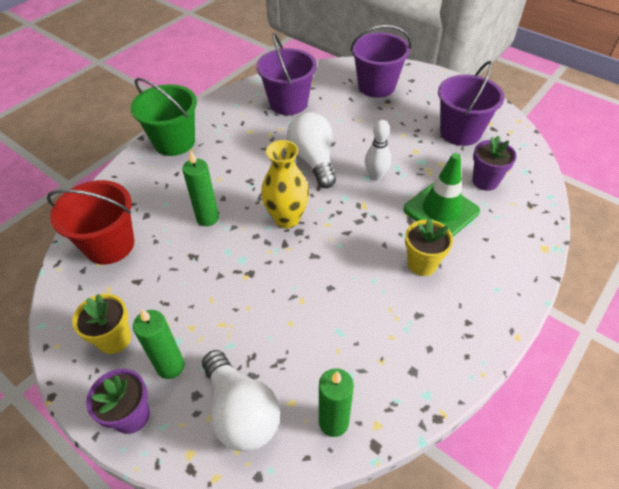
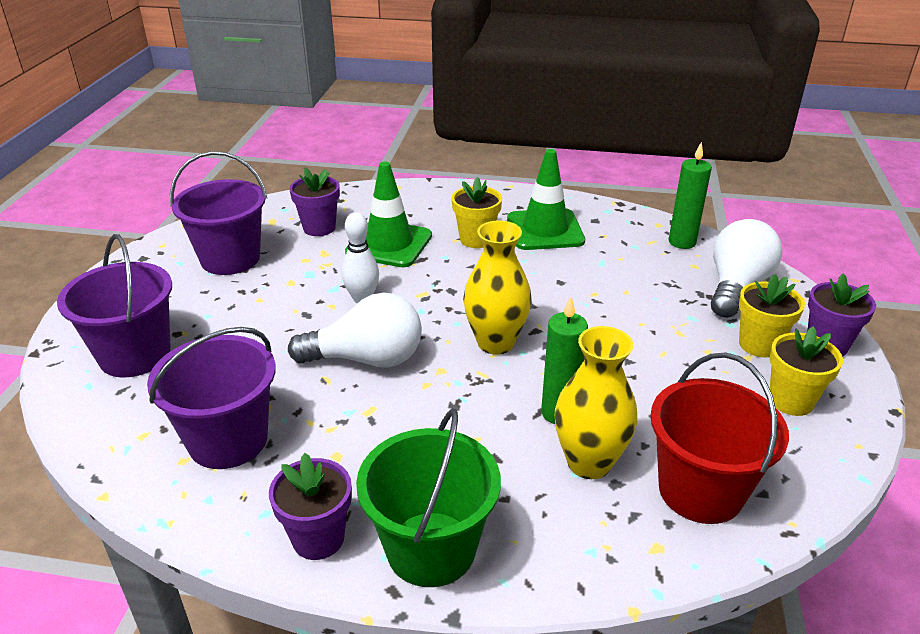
camera: 120 degrees left, 15 degrees down
(166, 212) = (589, 463): none -> yellow vase
(170, 366) = (759, 345): green candle -> yellow flower pot
(210, 115) = (318, 538): none -> purple flower pot
(313, 160) = (366, 359): white light bulb -> white light bulb turned 135 degrees counterclockwise
(414, 319) = (545, 230): none -> green traffic cone

